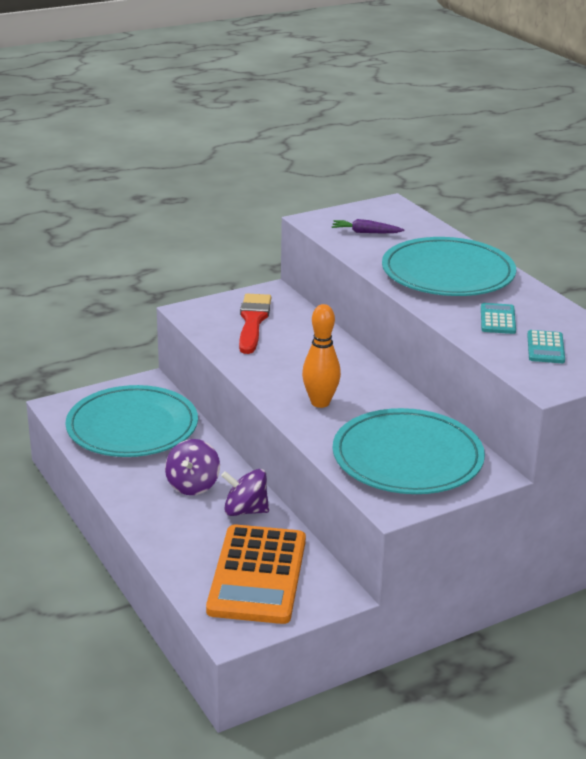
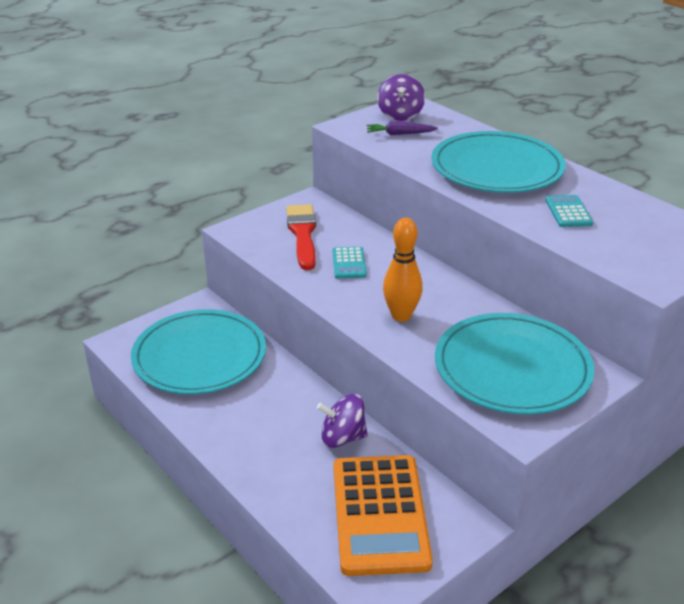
camera: 10 degrees left, 5 degrees up
(193, 485) = (280, 415): purple spinning top -> purple spinning top (400, 115)
(545, 348) = (629, 238): turquoise calculator -> turquoise calculator (349, 263)

